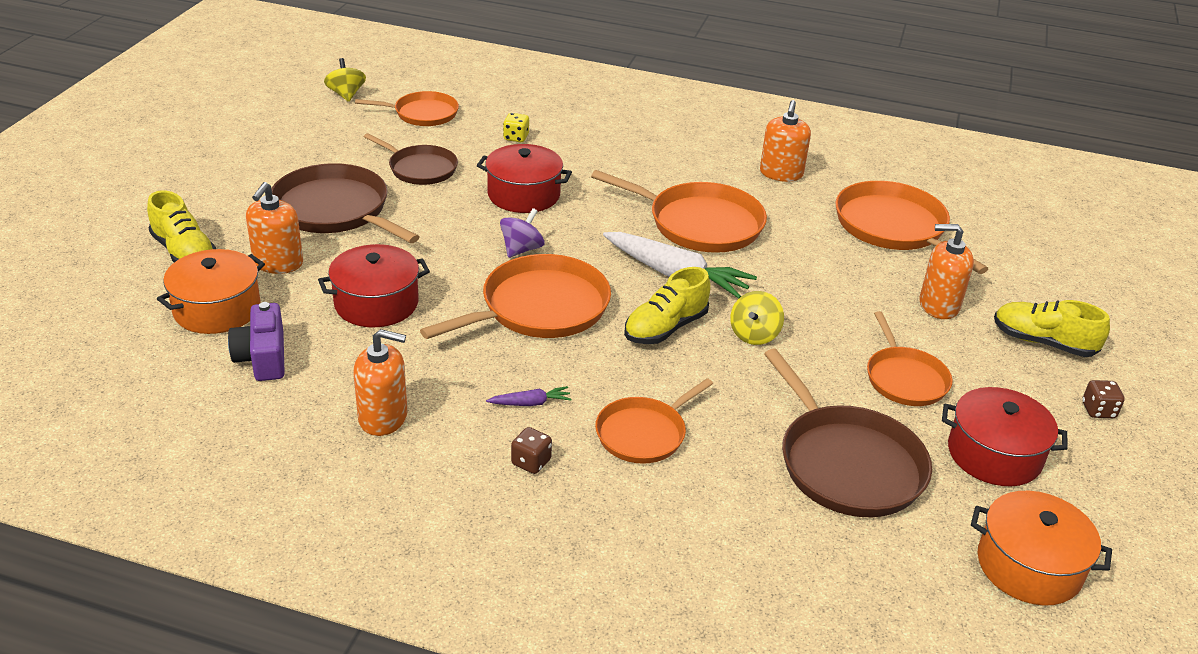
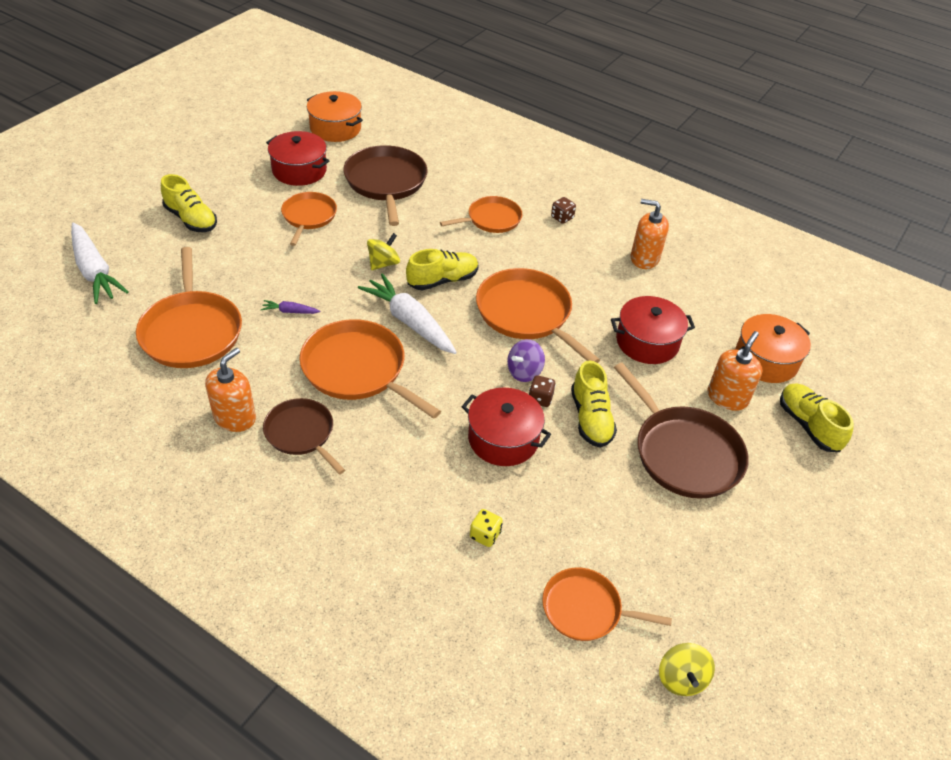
camera: 165 degrees left, 10 degrees up
(263, 357) = (725, 313): purple camera -> none
(420, 168) = (599, 500): brown pan -> brown pan (301, 434)
(437, 222) = (590, 418): none -> yellow shoe
(530, 403) = (553, 249): purple carrot -> purple carrot (290, 311)
(539, 308) = (526, 314): orange pan -> orange pan turned 75 degrees clockwise
(938, 305) = (232, 258): orange soap dispenser -> none
(1062, 263) = (94, 271): none -> white carrot
(1098, 410) = (211, 177): brown dice -> brown dice (540, 399)

